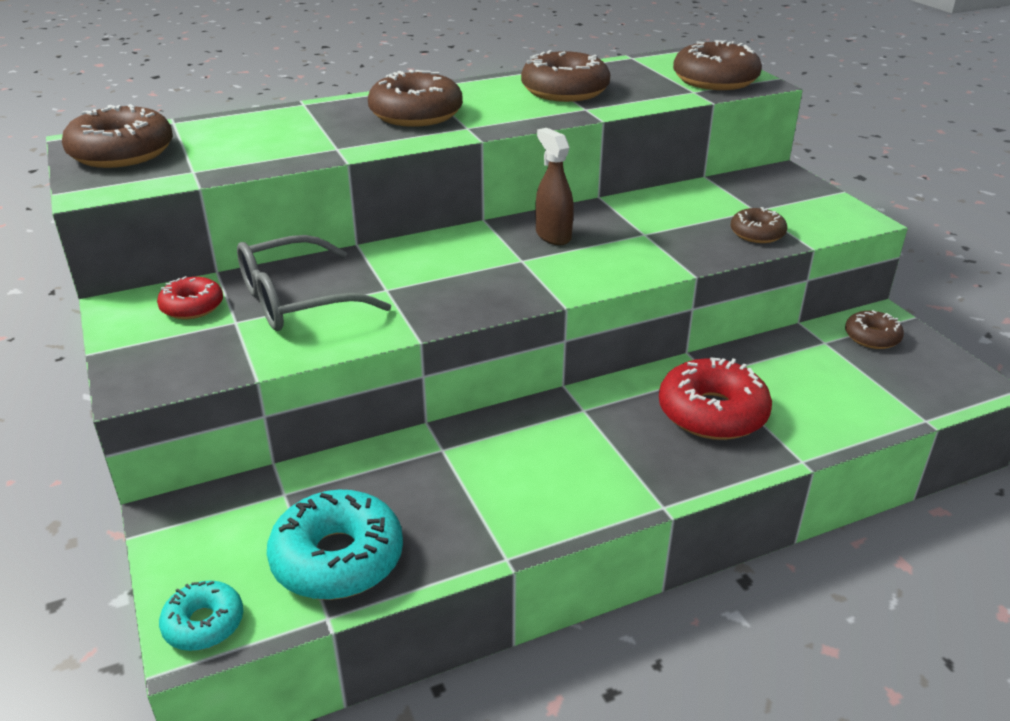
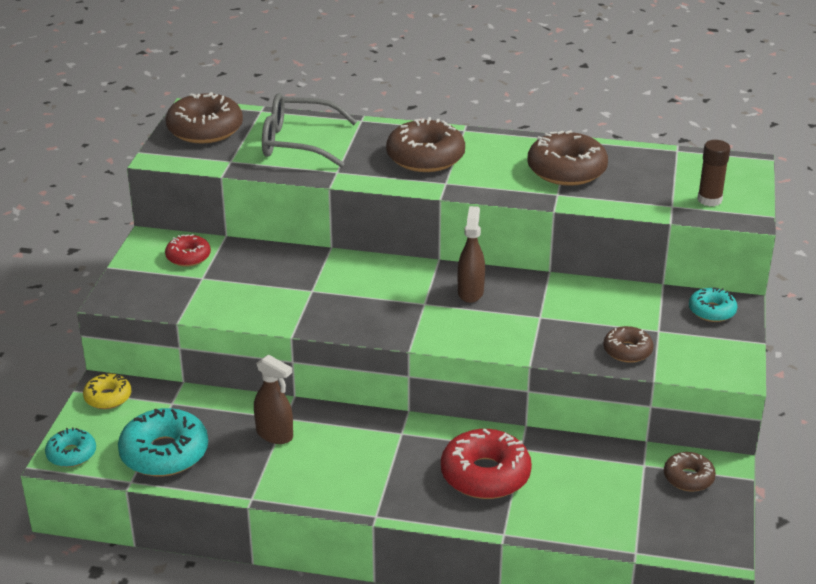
camera: 35 degrees right, 0 degrees up
(188, 525) = (108, 397): none -> yellow donut
(298, 300) = (251, 277): grey glasses -> grey glasses (299, 143)
(451, 472) = (275, 434): none -> brown spray bottle
(715, 80) = (709, 200): brown donut -> brown glue stick
(772, 182) = (712, 311): none -> turquoise donut

